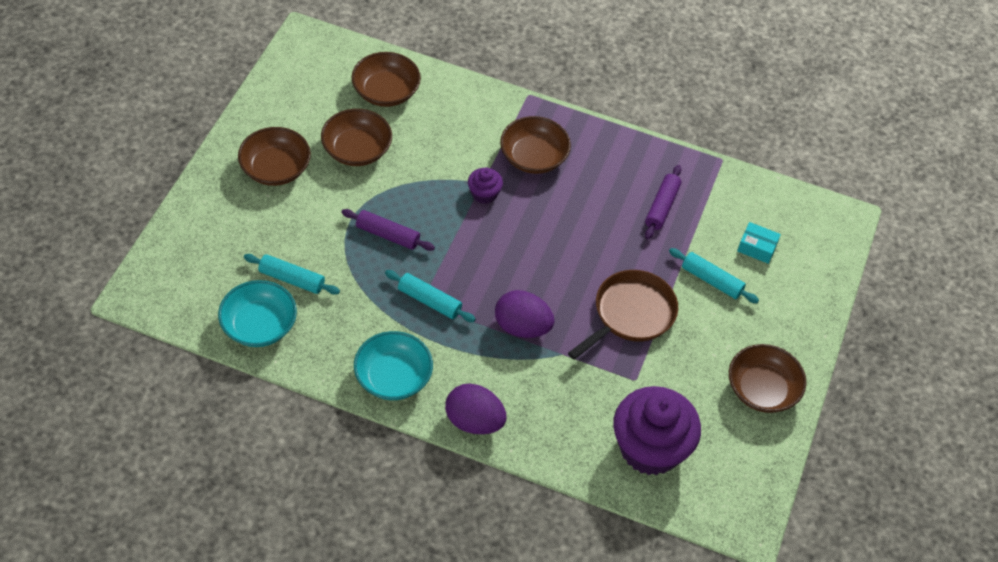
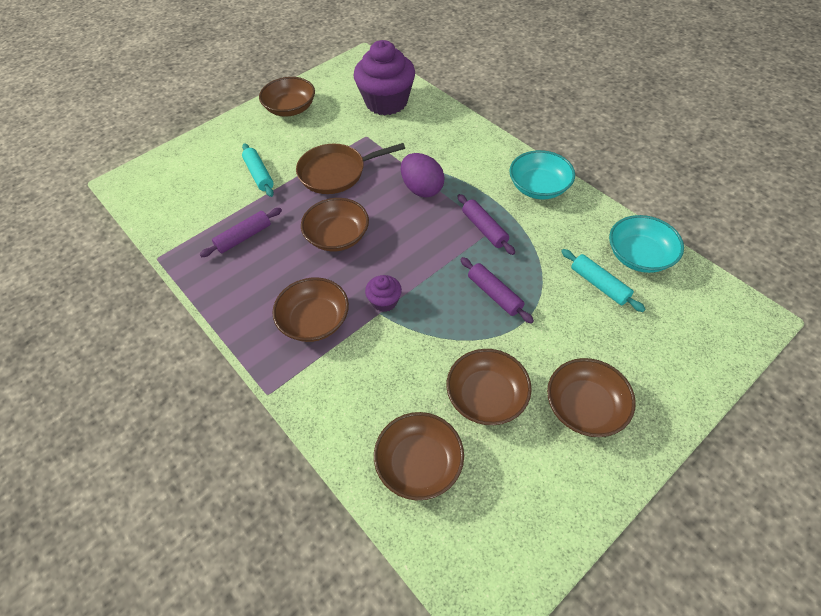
camera: 145 degrees left, 0 degrees up
(429, 301) = (484, 229): turquoise rolling pin -> purple rolling pin
(474, 421) = (492, 146): purple egg -> none
(572, 240) = (337, 236): none -> brown bowl
(757, 247) = (205, 185): turquoise box -> none

